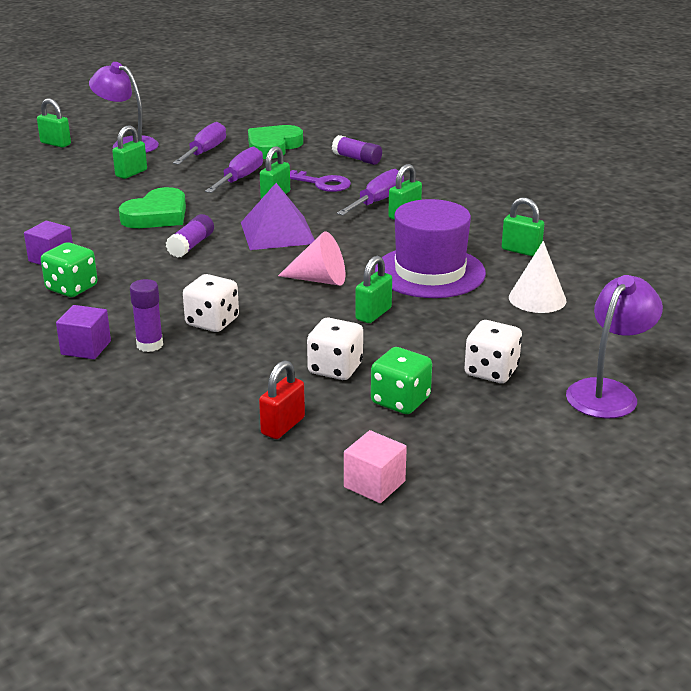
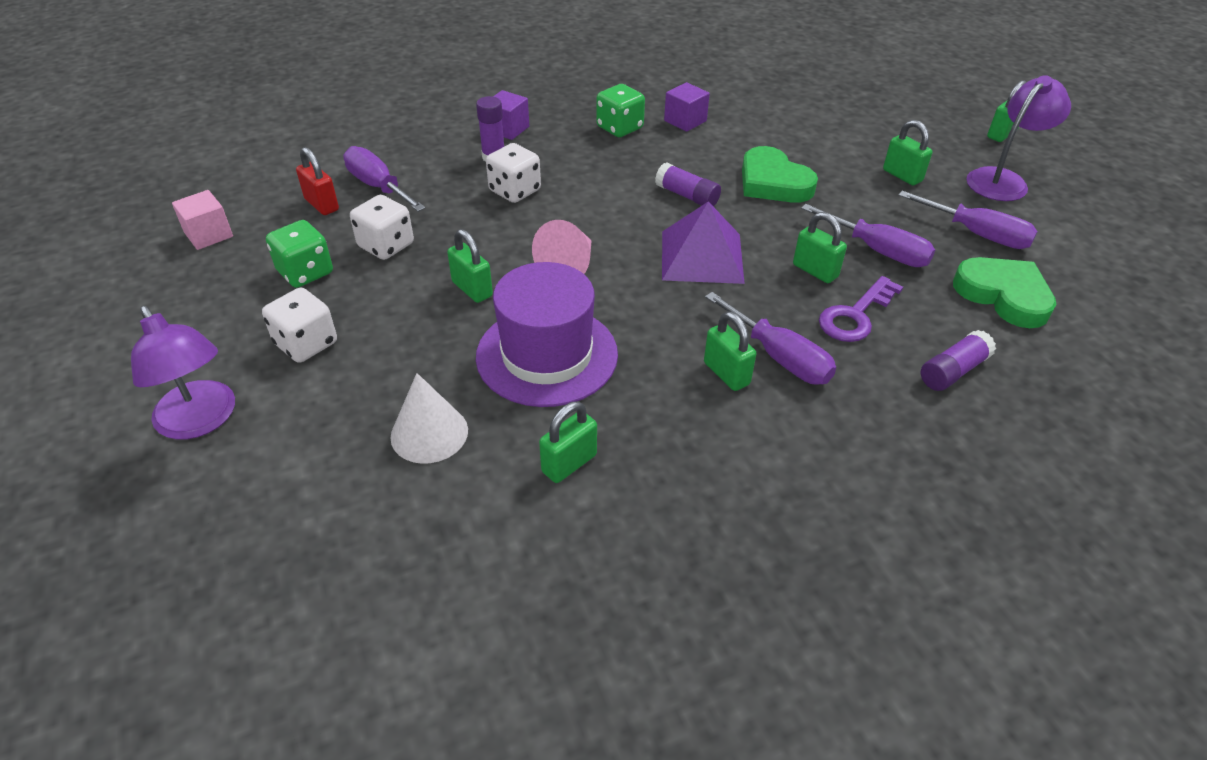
camera: 105 degrees right, 15 degrees up
(232, 400) = (378, 186): none -> purple screwdriver

